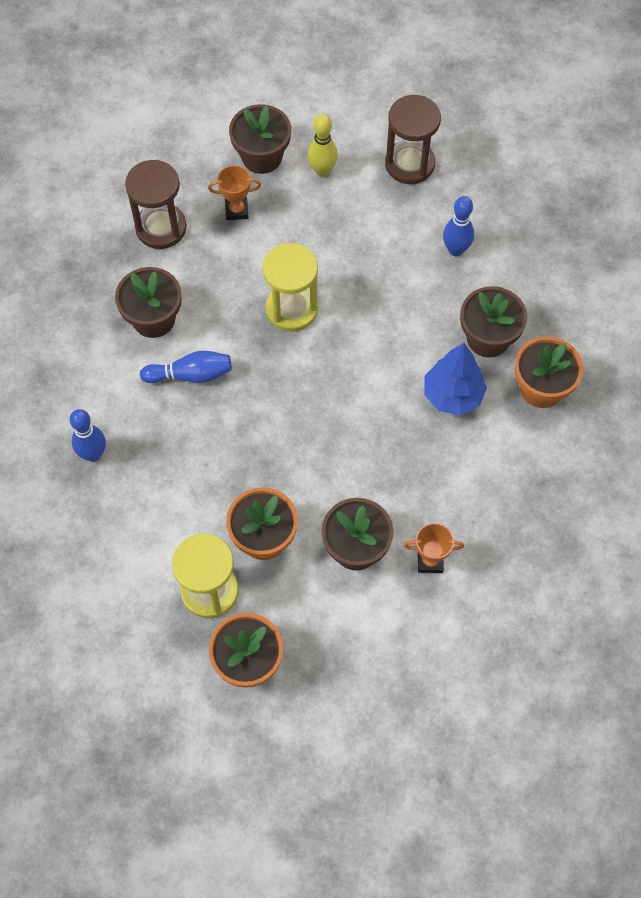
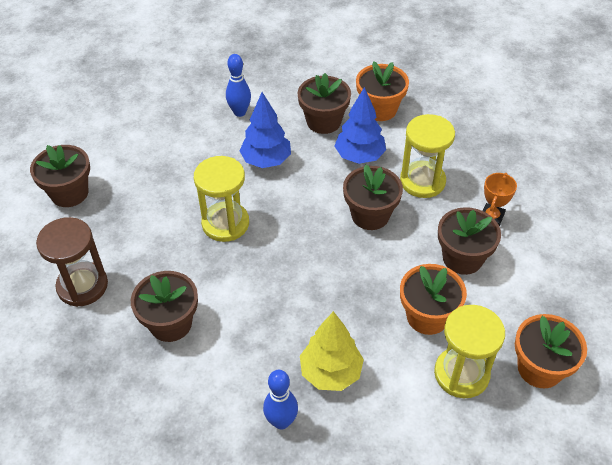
camera: 65 degrees left, 15 degrees down
(160, 475) = (331, 372): none -> yellow tree
(190, 375) = (244, 315): blue bowling pin -> none
(236, 210) = (107, 227): orange trophy -> none
(322, 171) = (113, 161): yellow bowling pin -> none
(371, 438) = (370, 215): none -> brown flower pot
(397, 307) = (266, 160): none -> blue tree
(409, 164) = (148, 111): brown hourglass -> none
(448, 473) = (422, 181): none -> yellow hourglass

